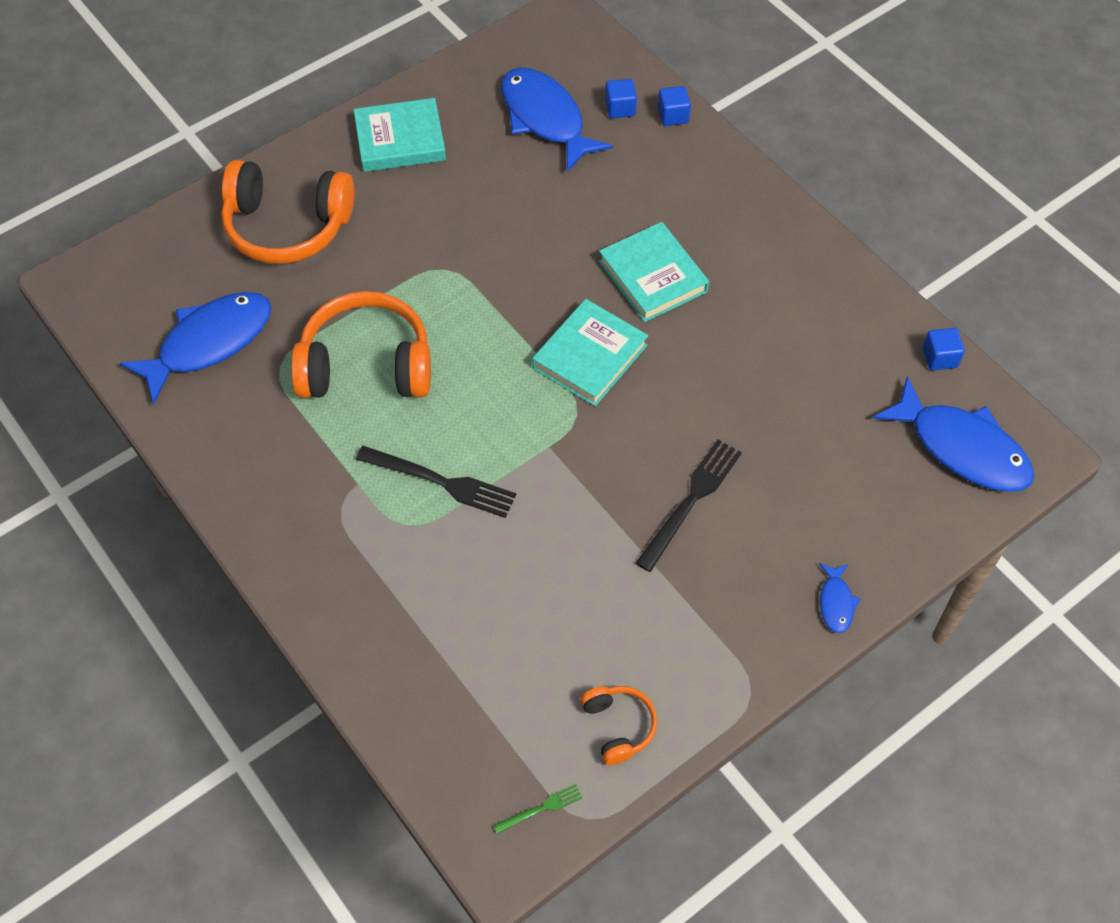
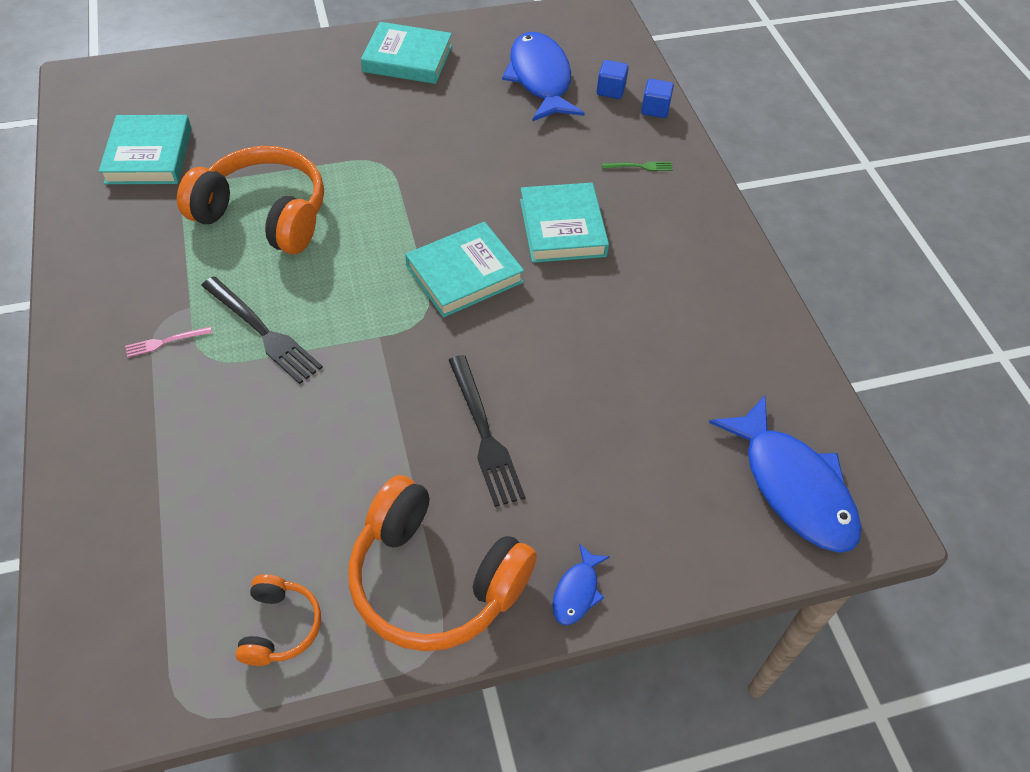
camera: 20 degrees right, 5 degrees down
(209, 343) = (149, 155): blue fish -> turquoise book
(287, 226) = (273, 91): orange headphones -> orange headphones (435, 579)
(358, 525) = (165, 342): none -> pink fork
(541, 808) = (150, 679): green fork -> green fork (640, 166)
(691, 501) = (484, 434): black fork -> black fork turned 105 degrees clockwise
(939, 358) = (810, 392): blue cube -> none

